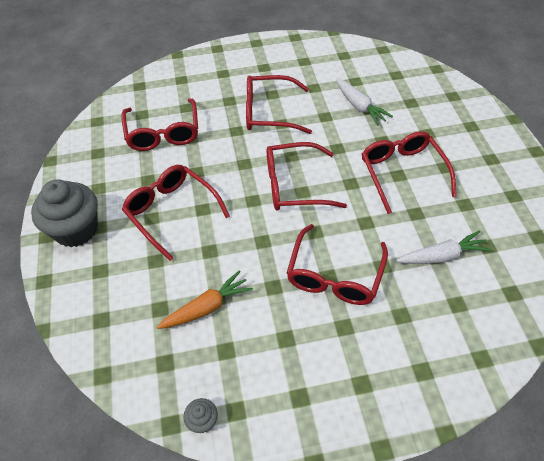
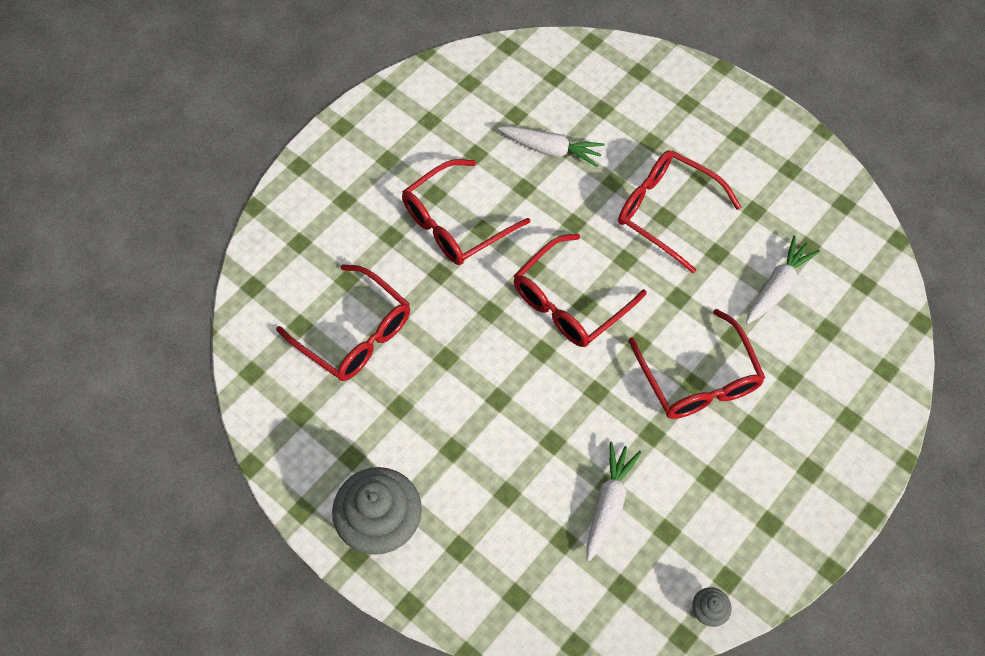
camera: 40 degrees left, 10 degrees up
(172, 212) = (468, 426): red glasses -> none
(207, 307) = (608, 503): orange carrot -> white carrot

